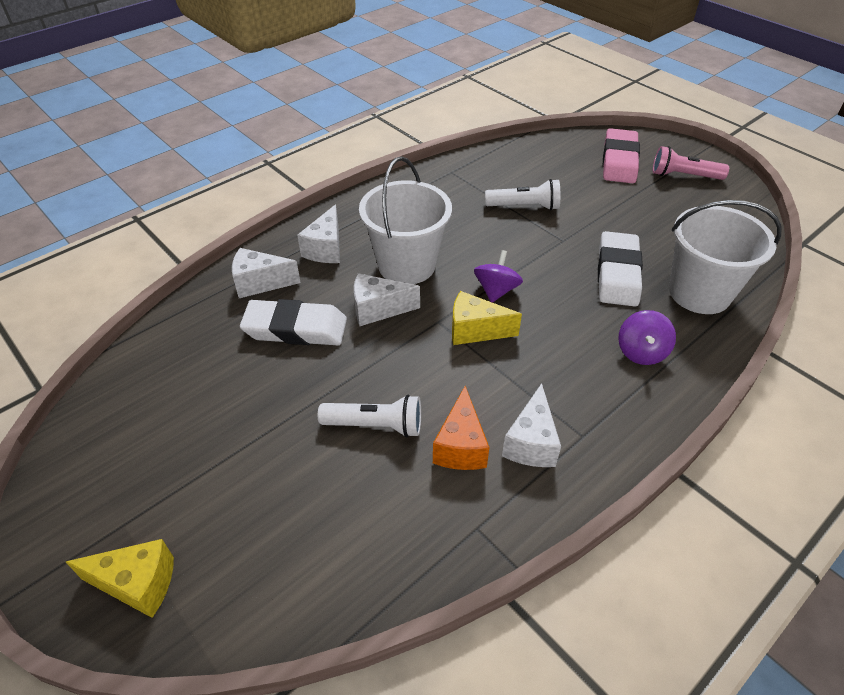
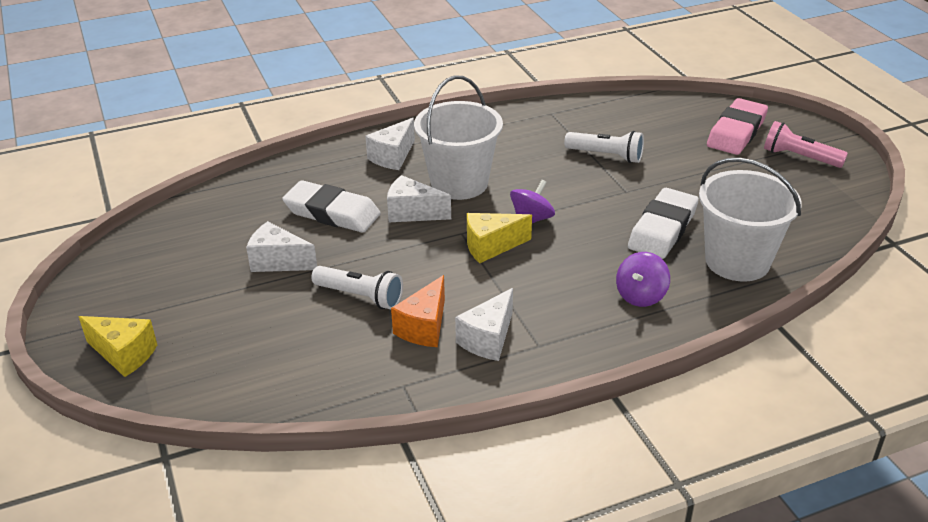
camera: 20 degrees right, 10 degrees down
(260, 283) = (320, 173): white cheese -> white cheese (278, 262)
(475, 330) = (491, 246): yellow cheese -> yellow cheese turned 45 degrees counterclockwise

